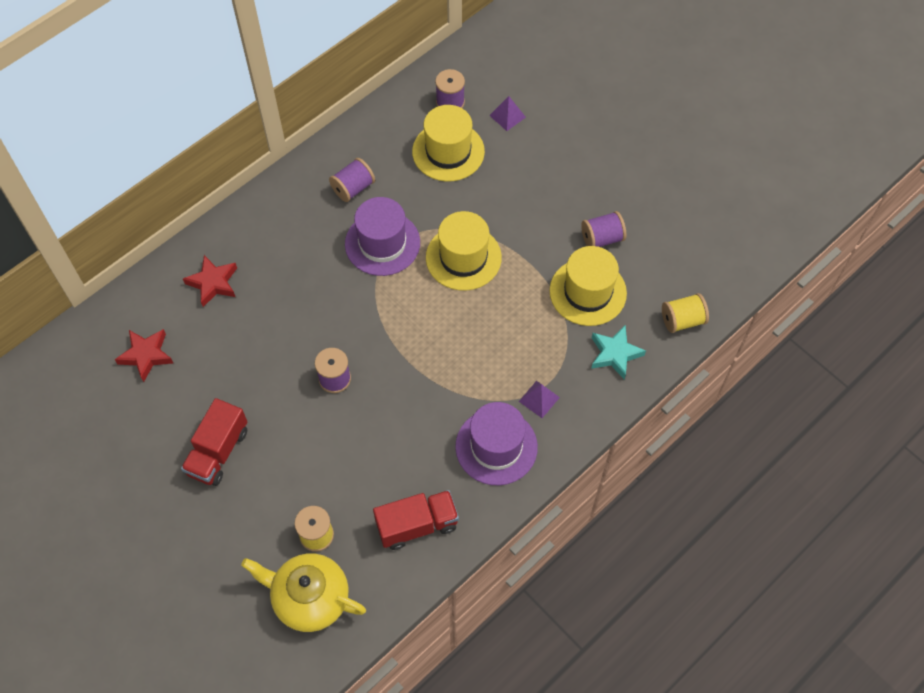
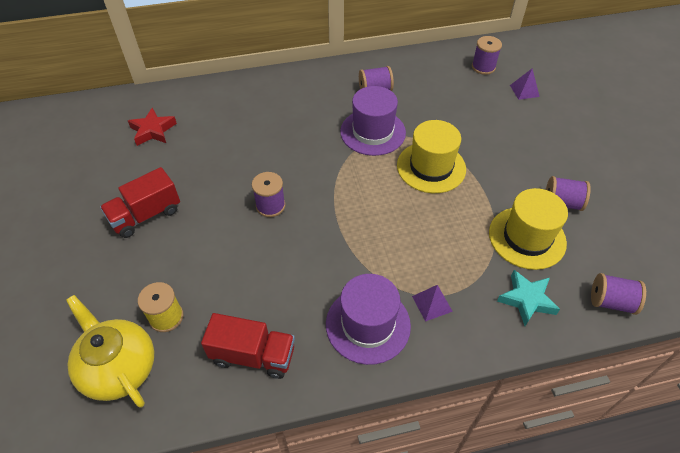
camera: 30 degrees right, 10 degrees down
(213, 283) = (233, 107): red star -> none
(448, 151) = (463, 95): yellow hat -> none
(682, 320) = (611, 302): yellow spool -> purple spool

